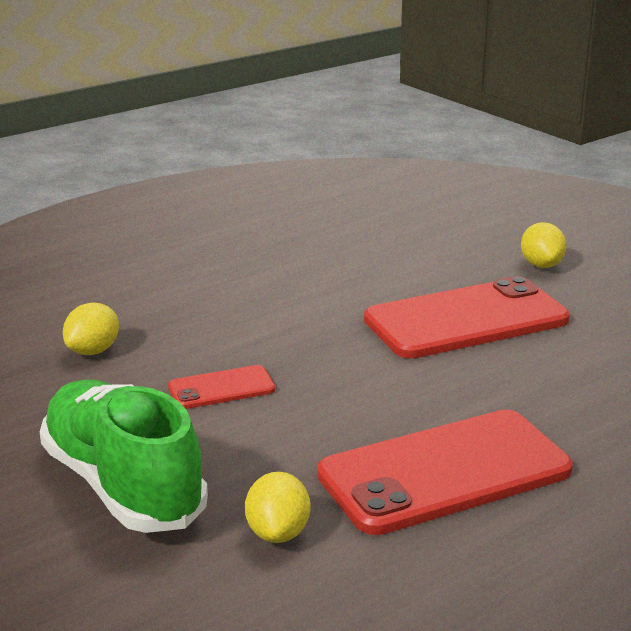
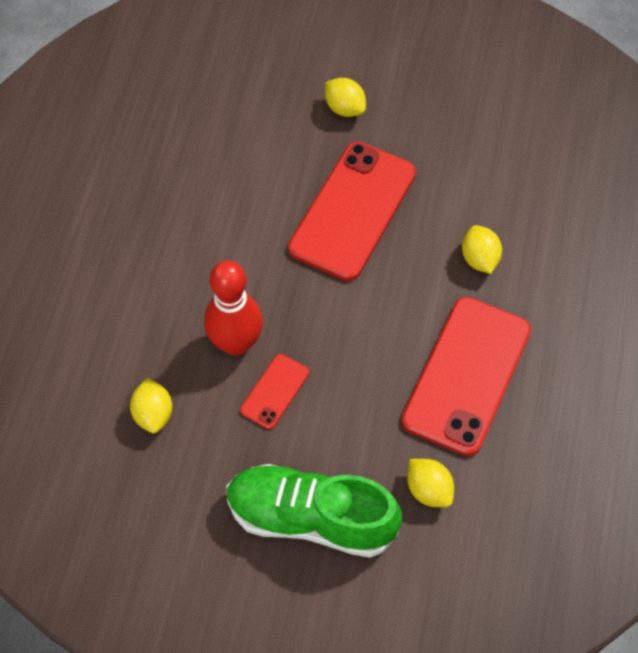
camera: 40 degrees left, 35 degrees up
(232, 345) = (236, 343): none -> red bowling pin
(571, 402) = (479, 259): none -> yellow lemon

